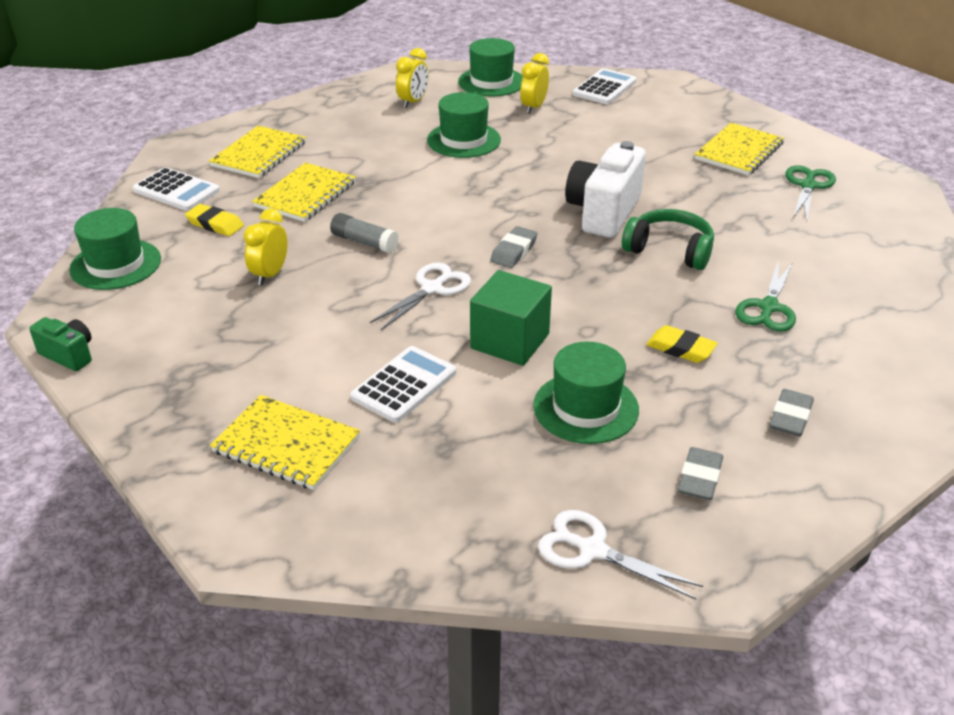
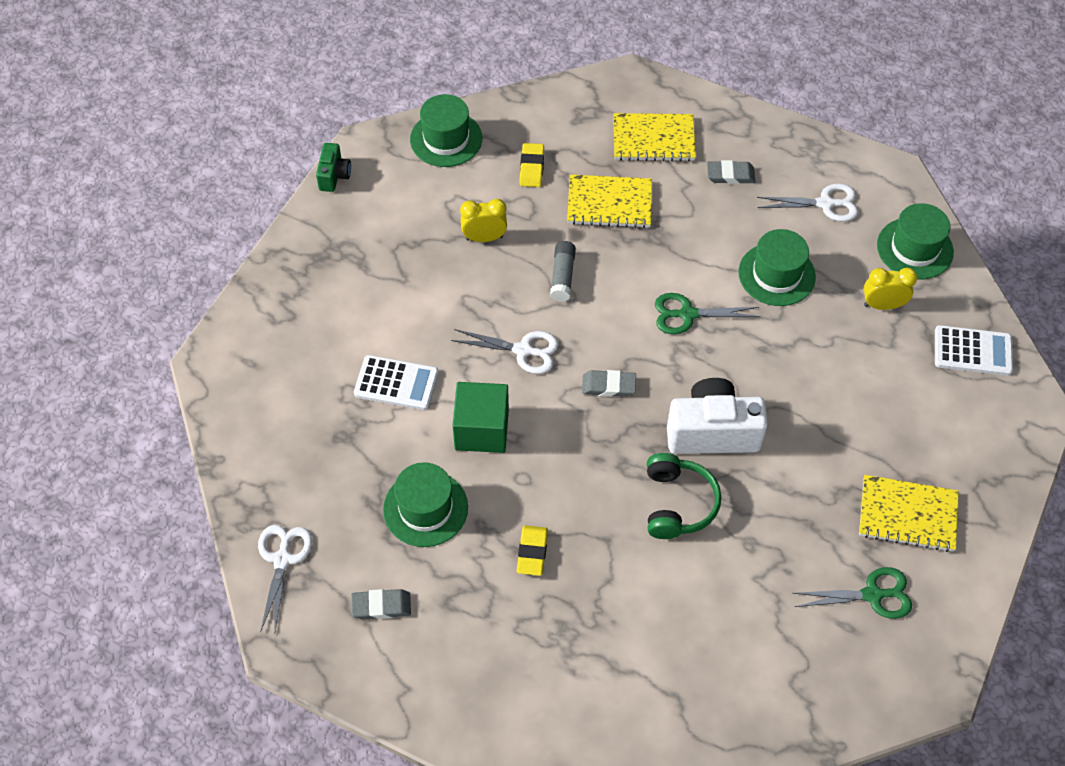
camera: 65 degrees right, 20 degrees up
(176, 191) = (564, 117): white calculator -> none
(286, 445) = (304, 343): yellow notebook -> none
(413, 102) = (825, 204): yellow clock -> white scissors
(768, 307) = (627, 605): green scissors -> green scissors (687, 314)
(790, 417) = (481, 653): grey eraser -> grey eraser (730, 175)

